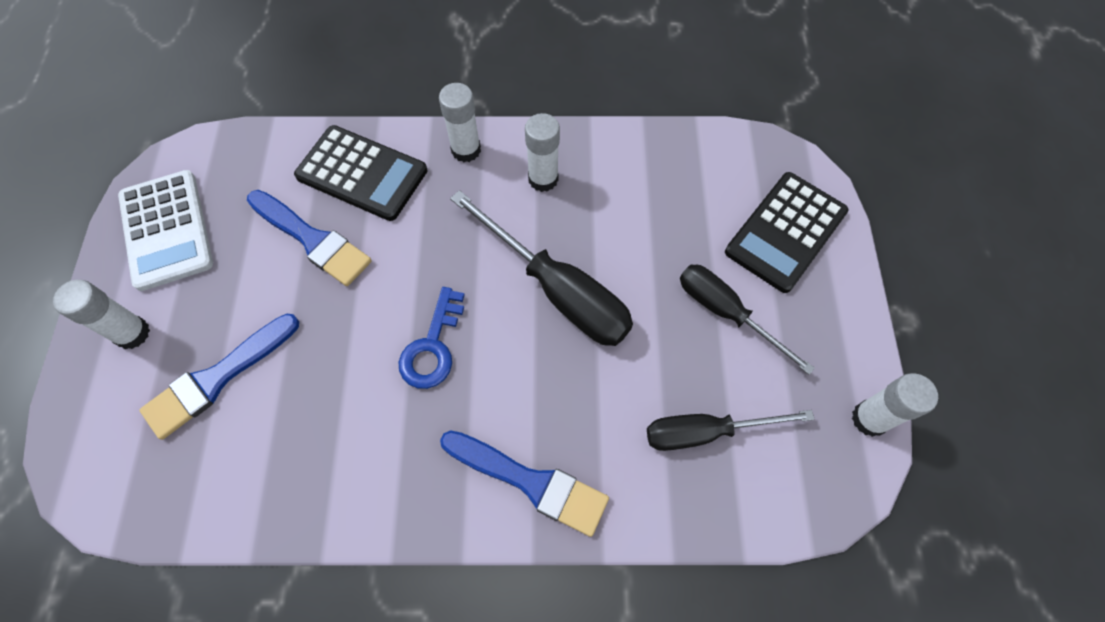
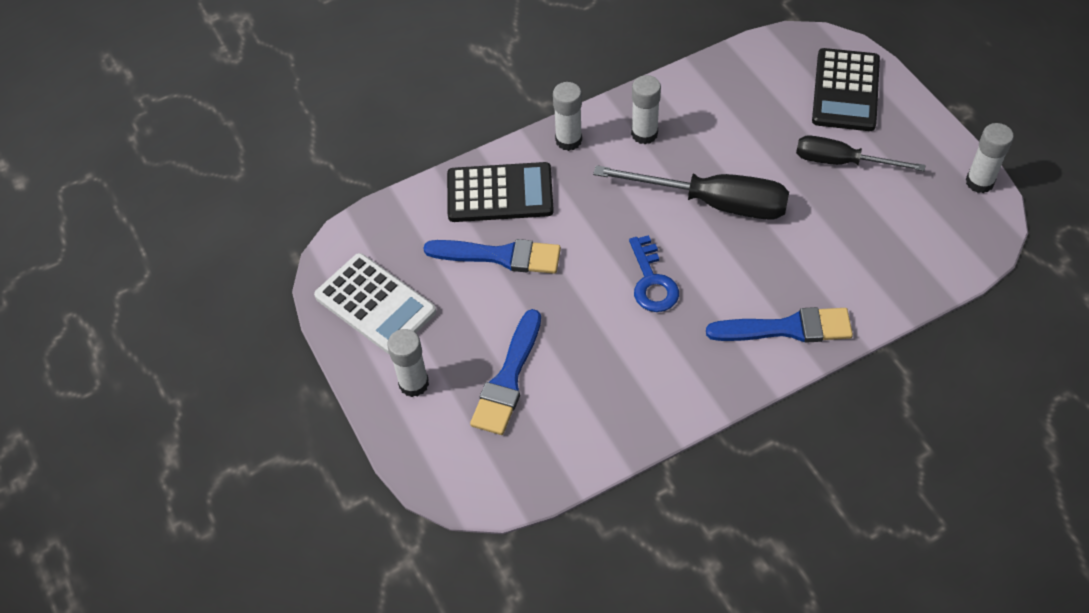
camera: 25 degrees left, 10 degrees down
(705, 432) = (880, 241): black screwdriver -> none

